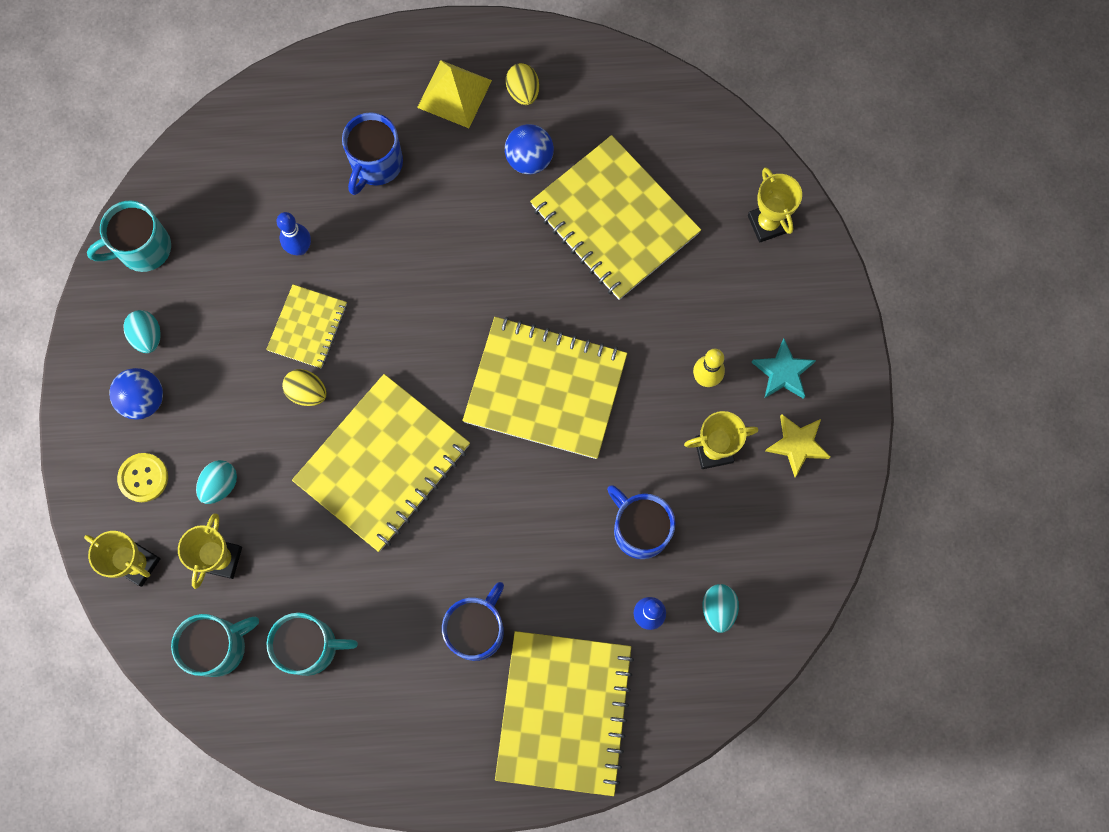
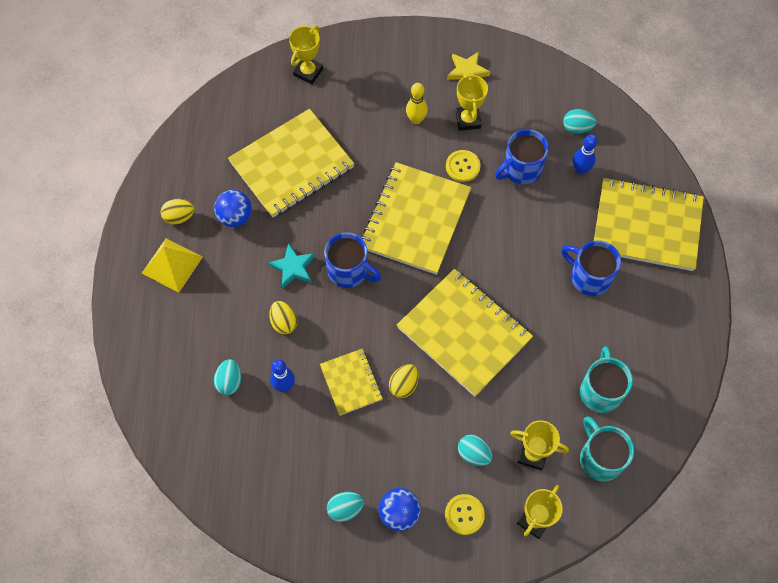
camera: 85 degrees left, 10 degrees down
(143, 248) = (268, 511): turquoise mug -> none
(302, 184) = (229, 381): none -> turquoise egg
(307, 327) = (351, 382): yellow notebook -> yellow notebook turned 45 degrees clockwise
(376, 164) = (221, 325): blue mug -> blue mug (349, 271)
(384, 237) = (284, 322): none -> yellow egg
(635, 447) = (462, 166): none -> yellow button
(767, 224) = (308, 72): yellow trophy -> yellow trophy turned 45 degrees counterclockwise
(783, 372) = (416, 74): turquoise star -> turquoise star (293, 268)

